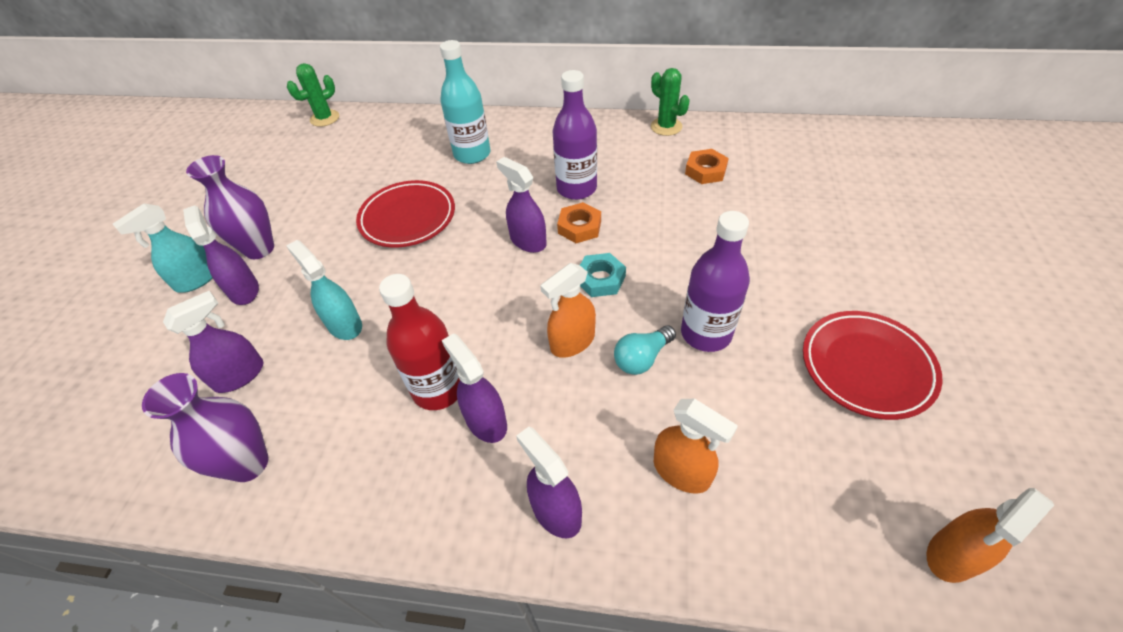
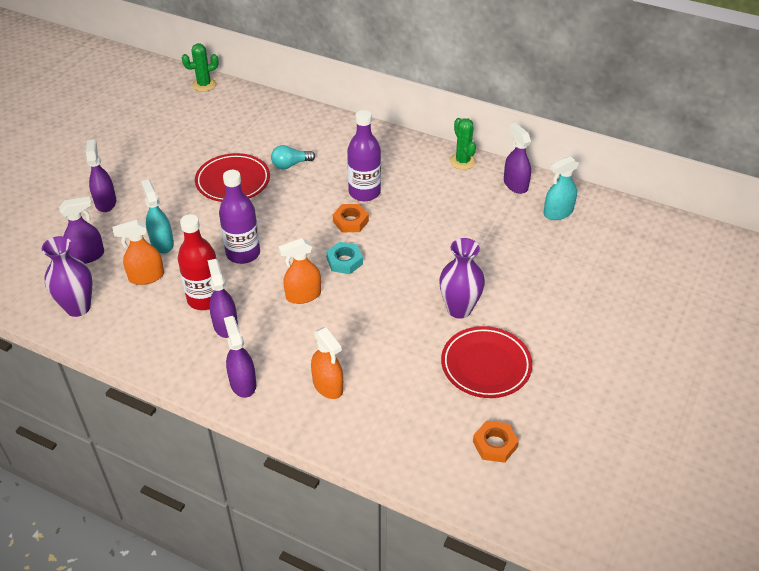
camera: 15 degrees right, 5 degrees down
(197, 279) = (77, 186): turquoise spray bottle -> turquoise spray bottle (558, 213)
(259, 249) = (124, 176): purple vase -> purple vase (459, 309)
(472, 154) = (301, 144): turquoise bottle -> none
(528, 241) = (309, 221): purple spray bottle -> purple spray bottle (515, 184)
(642, 358) = (342, 318): turquoise light bulb -> turquoise light bulb (290, 165)
(705, 171) = (469, 205): orange nut -> orange nut (495, 444)
(706, 333) = (394, 315): purple bottle -> purple bottle (243, 253)
(952, 555) = (458, 472): orange spray bottle -> orange spray bottle (146, 277)

